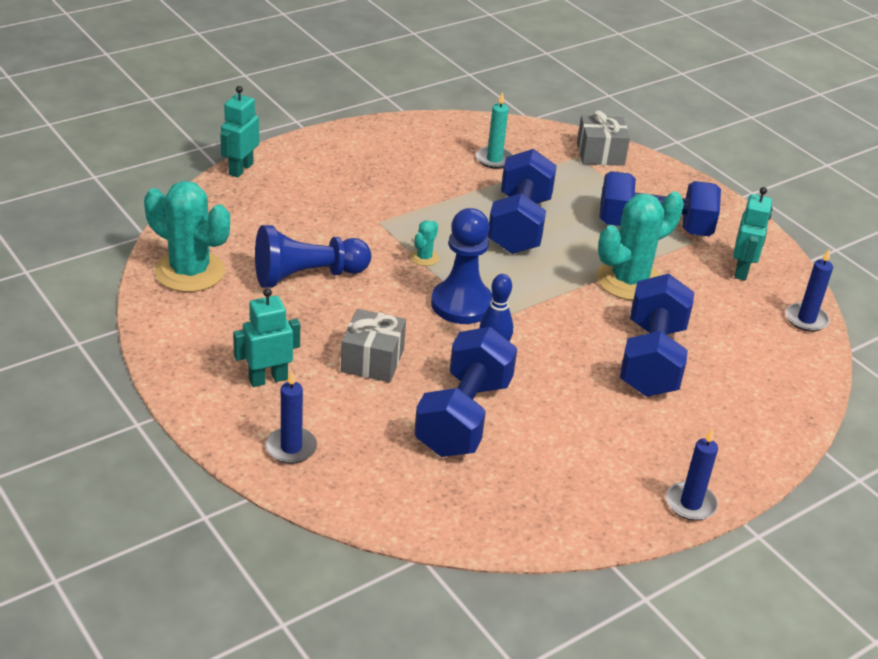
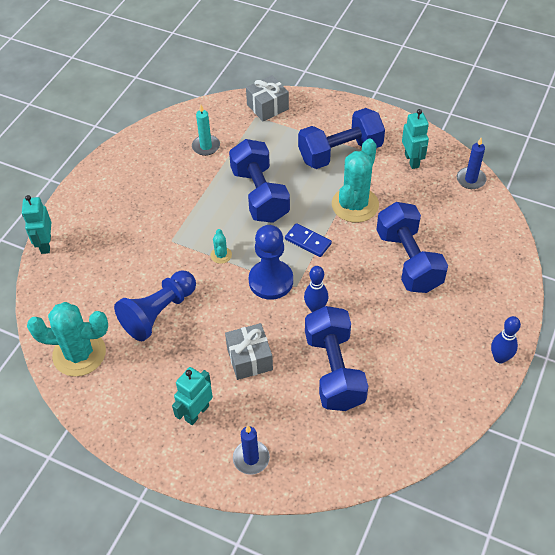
camera: 25 degrees left, 15 degrees up
(539, 289) = (308, 241): none -> blue domino
(690, 504) = (500, 358): blue candle -> blue bowling pin

